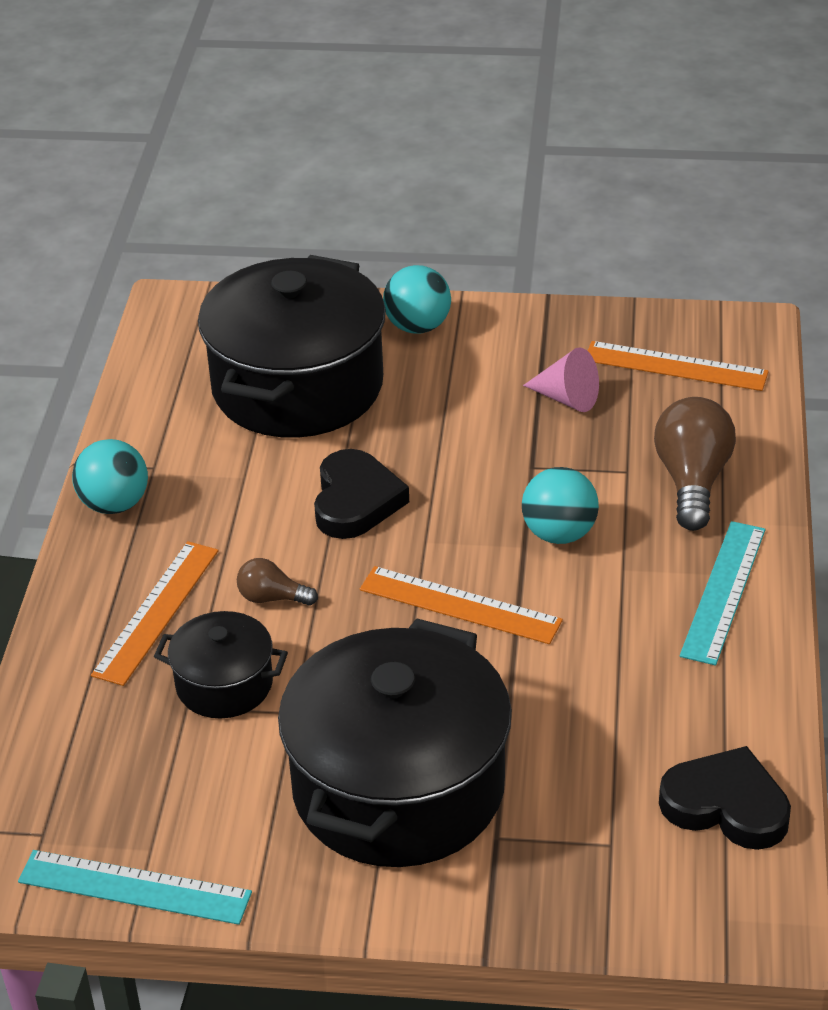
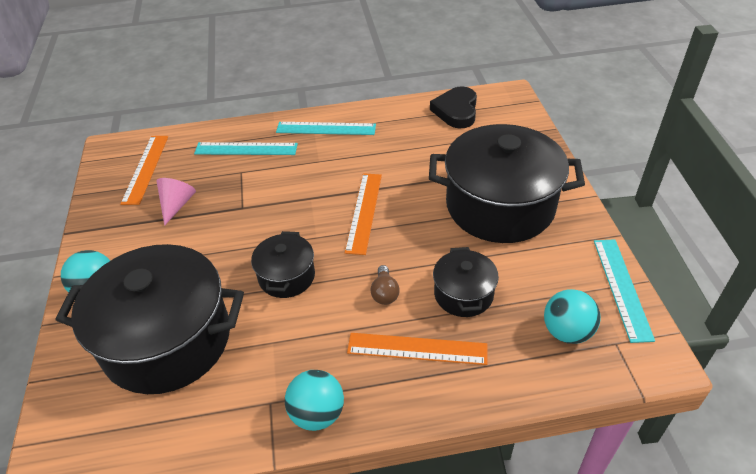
camera: 105 degrees left, 5 degrees up
(355, 501) = (286, 276): black heart -> black pot
(559, 533) = (297, 187): turquoise ball -> turquoise ball (567, 332)
(692, 481) = (246, 149): brown light bulb -> turquoise ruler

